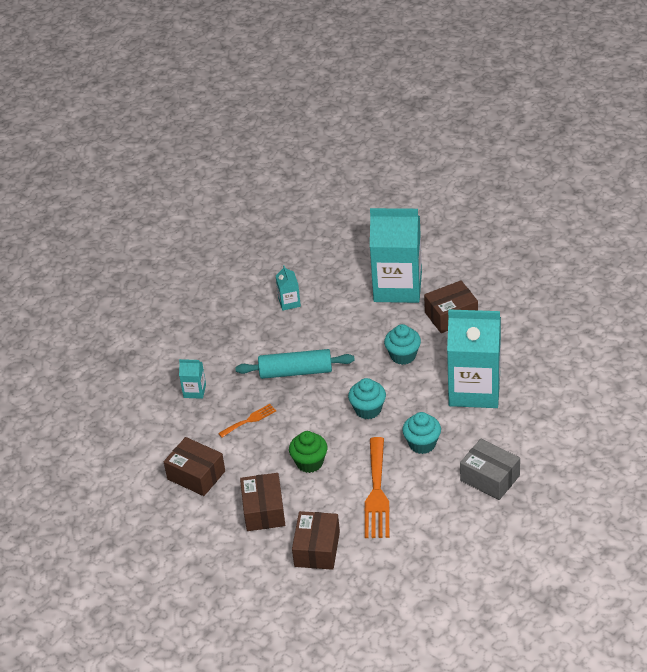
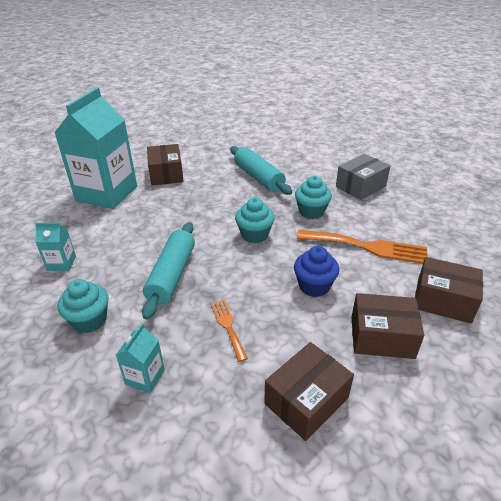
camera: 80 degrees left, 5 degrees down
(309, 462) = (314, 286): green cupcake -> blue cupcake
(403, 355) = (196, 204): turquoise cupcake -> turquoise cupcake (89, 320)
(474, 389) = (259, 177): turquoise carton -> turquoise rolling pin

